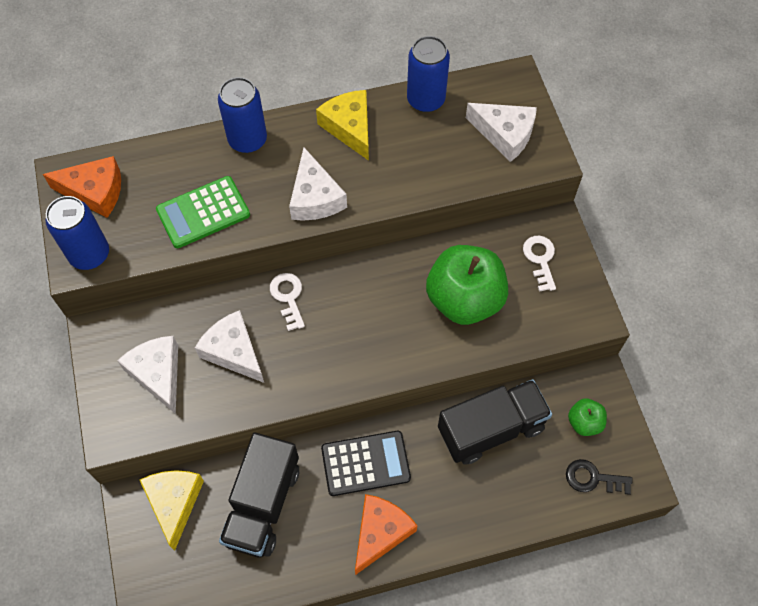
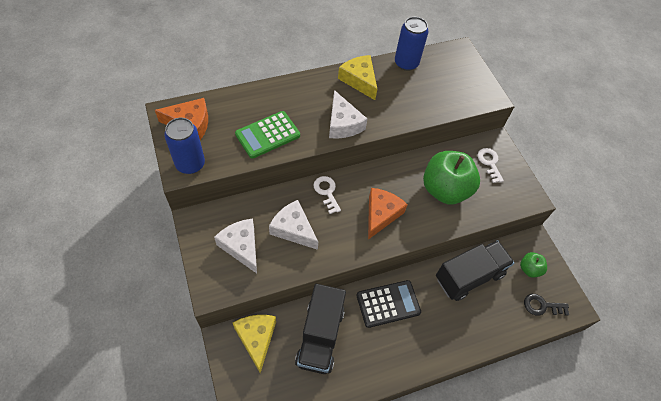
camera: 10 degrees left, 5 degrees down
(247, 140) = (292, 89): blue can -> none
(380, 533) = (405, 351): orange cheese -> orange cheese (381, 214)
(504, 134) = (460, 83): white cheese -> none

